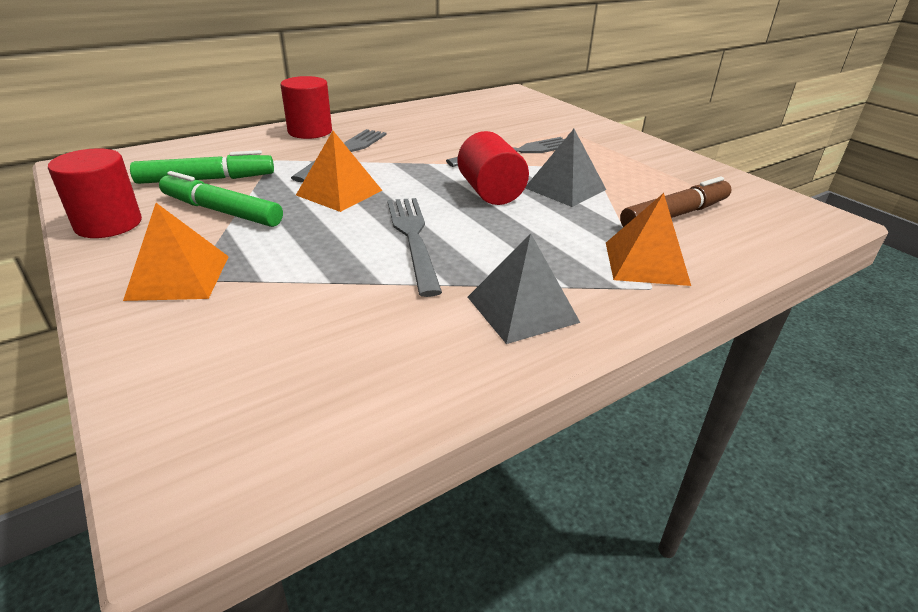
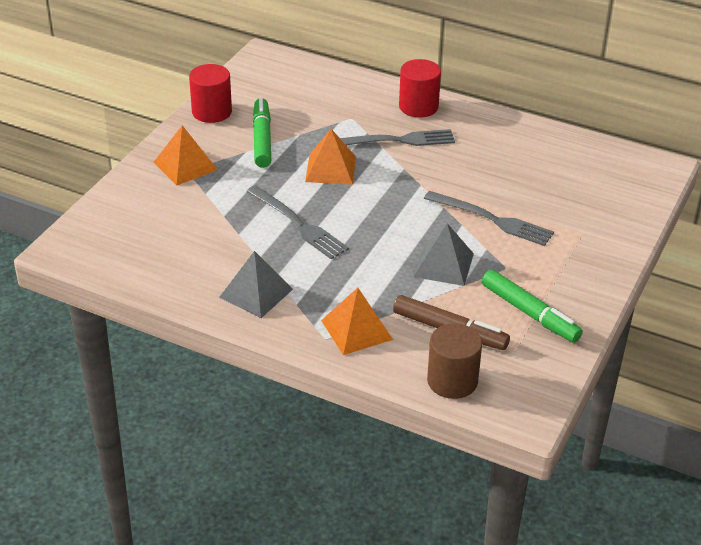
camera: 60 degrees right, 5 degrees up
(206, 179) = (295, 110): green marker -> green marker (530, 313)
(413, 238) = (298, 224): grey fork -> grey fork turned 90 degrees clockwise
(490, 192) = (398, 232): red cylinder -> none
(762, 237) = (452, 381): none -> brown cylinder

